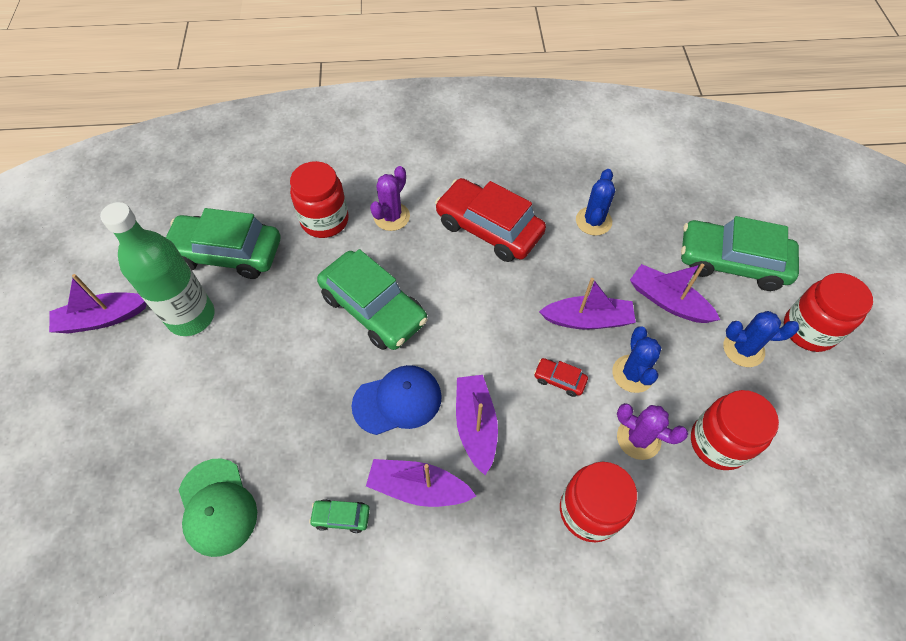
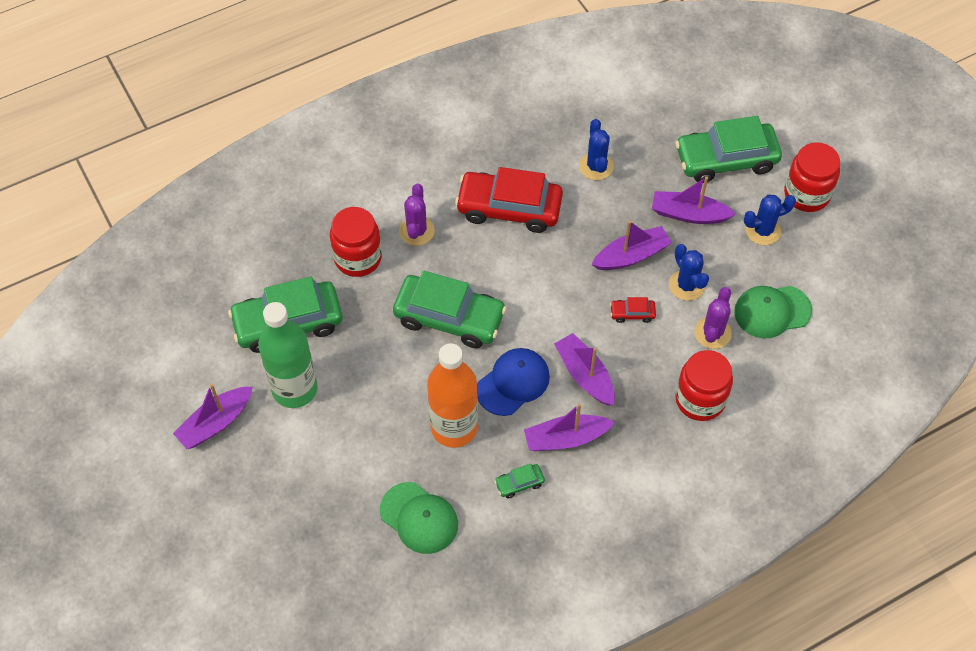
camera: 25 degrees left, 0 degrees up
(311, 422) = (454, 428): none -> orange bottle
(638, 438) = (712, 333): purple cactus -> purple cactus turned 75 degrees counterclockwise
(718, 443) = (772, 311): red jar -> green cap

